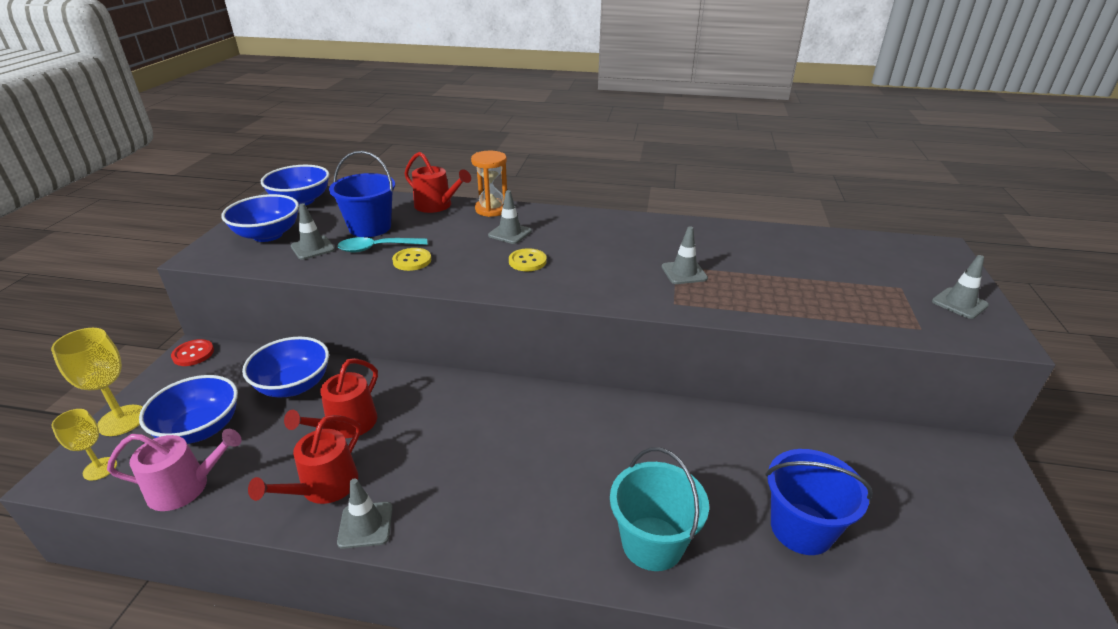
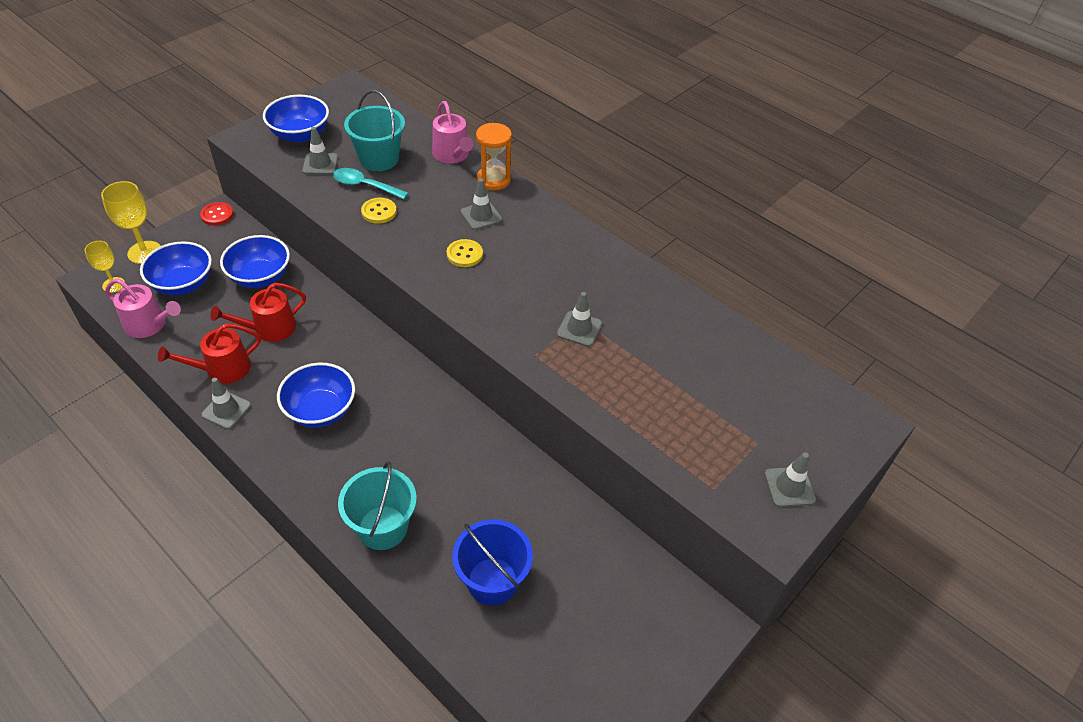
camera: 30 degrees right, 15 degrees up
(301, 201) = (352, 103): blue bowl -> blue bowl (320, 410)
(370, 227) = (379, 159): blue bucket -> turquoise bucket
(437, 205) = (452, 155): red watering can -> pink watering can

